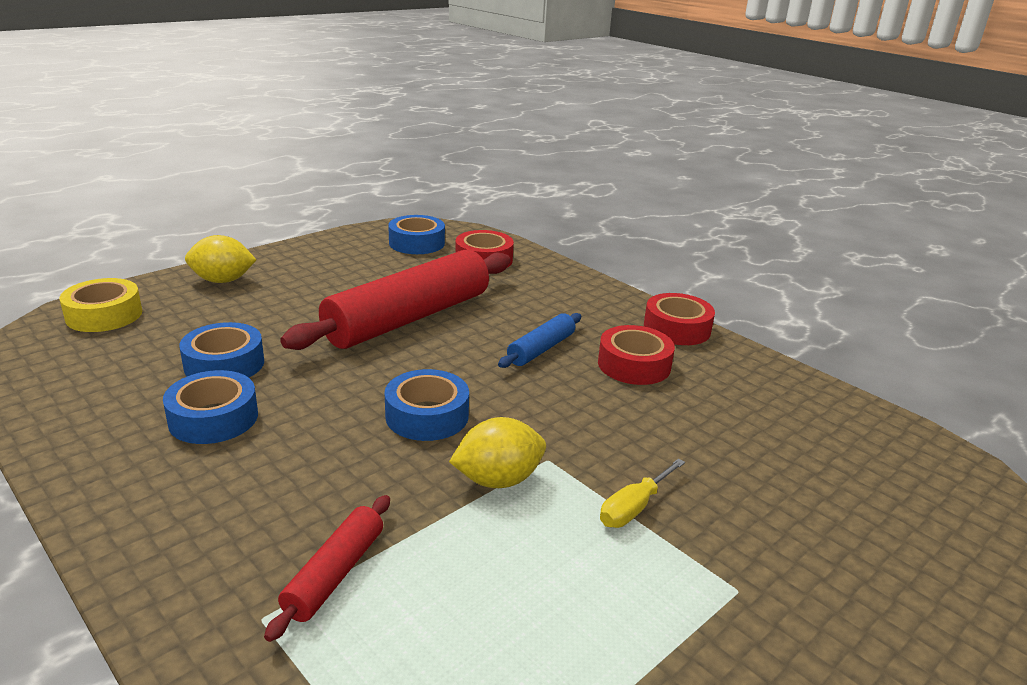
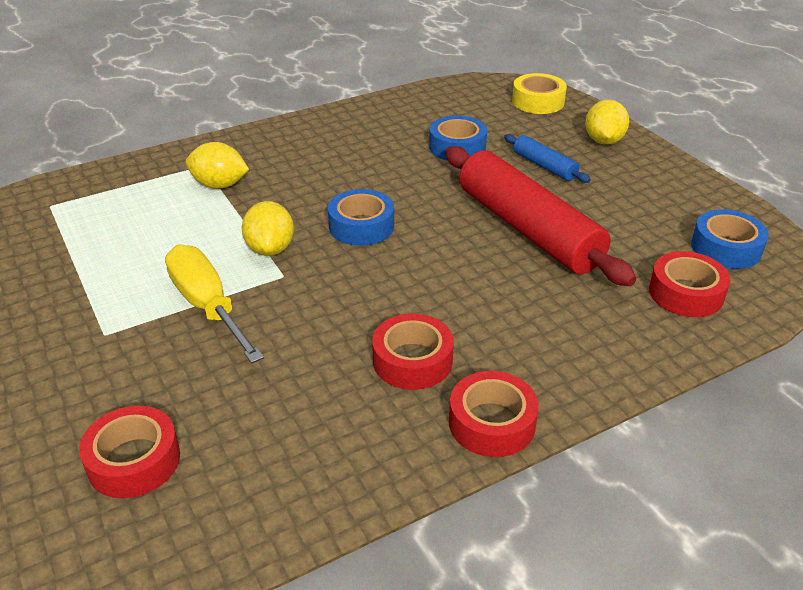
camera: 105 degrees right, 10 degrees up
(213, 418) = (387, 146): blue tape -> none
(335, 574) = (219, 185): red rolling pin -> yellow lemon
(541, 349) = (456, 301): blue rolling pin -> blue rolling pin (544, 166)
(634, 508) = (208, 306): yellow screwdriver -> yellow screwdriver, size x1.85
(873, 499) = (134, 461): none -> red tape

